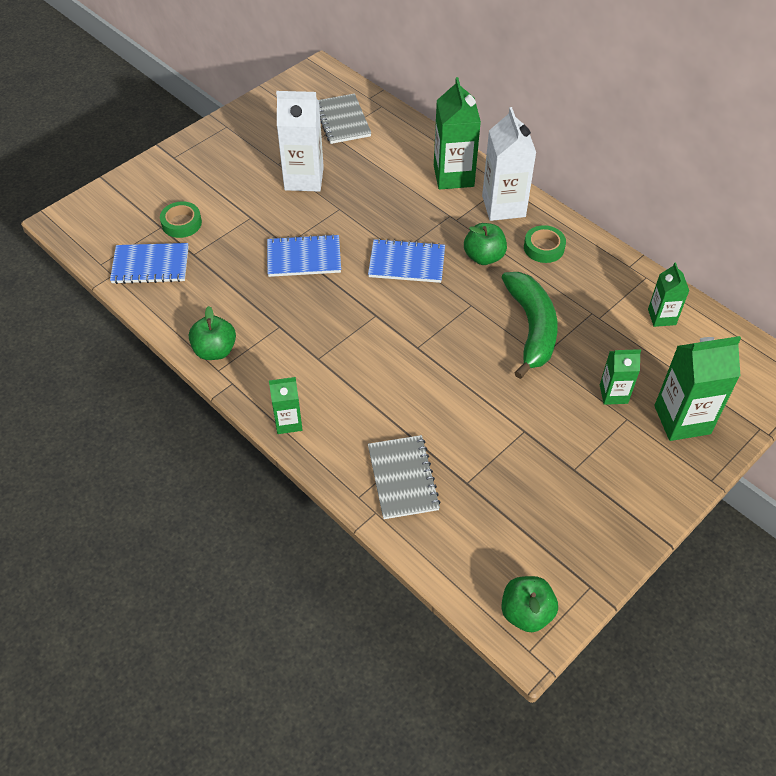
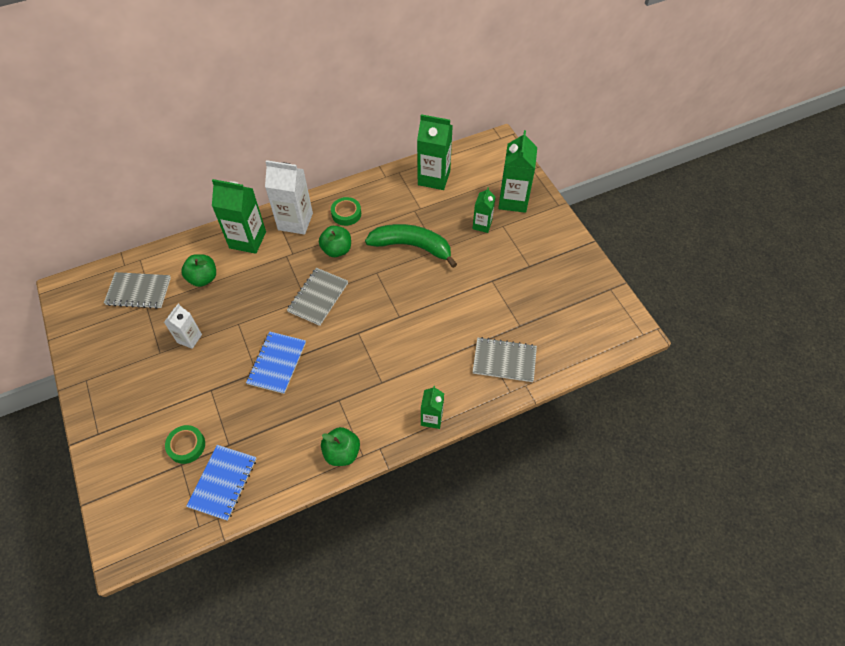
camera: 70 degrees left, 5 degrees up
(304, 179) = (189, 338): white carton -> white carton, size x0.57
(407, 263) = (318, 297): blue notebook -> grey notebook
(526, 613) = (619, 327): green apple -> green apple (203, 278)
(661, 317) = (434, 178): green carton -> green carton, size x1.75

